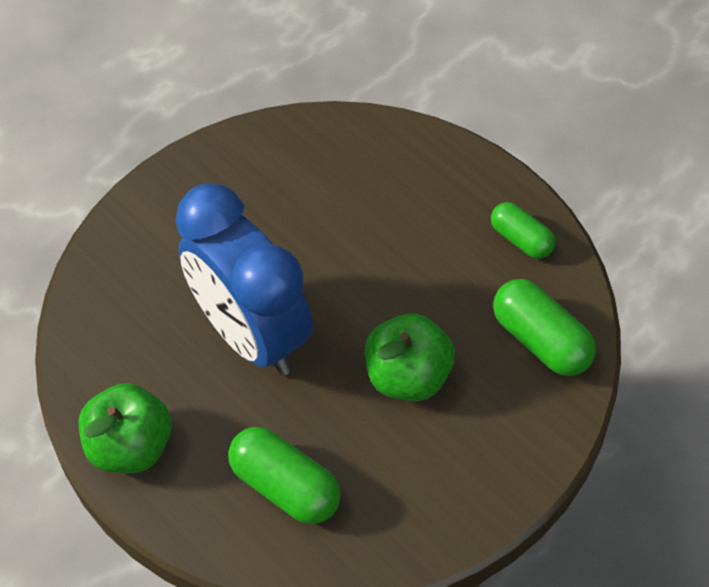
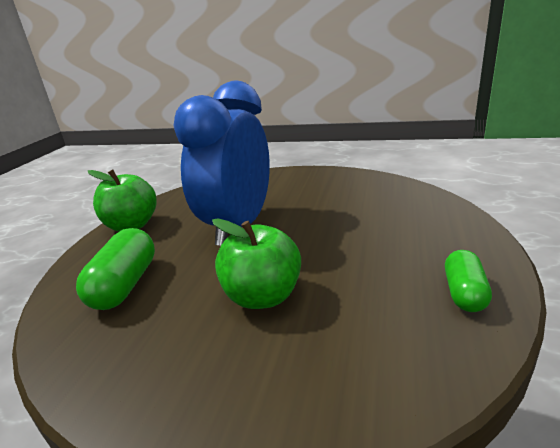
camera: 60 degrees right, 30 degrees down
(541, 340) = (382, 358): green capsule -> none

